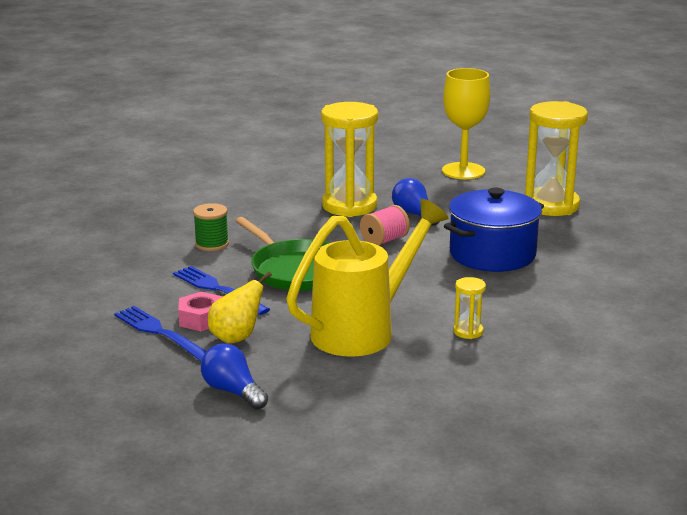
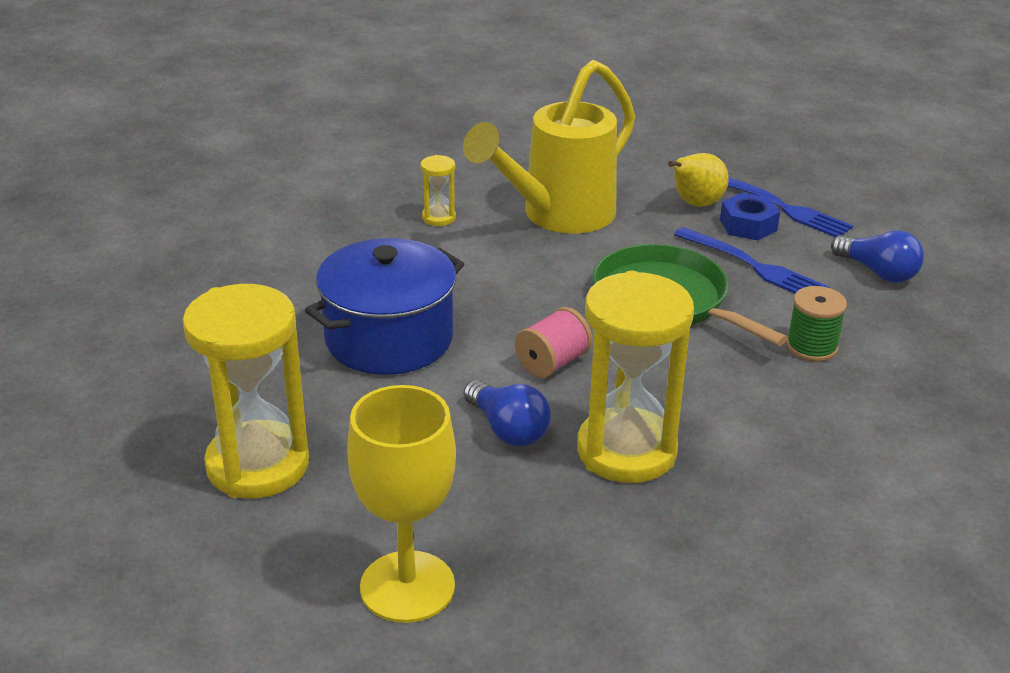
camera: 175 degrees right, 10 degrees up
(201, 319) = (748, 225): pink nut -> blue nut
(233, 391) = (670, 152): blue light bulb -> blue light bulb (878, 272)

